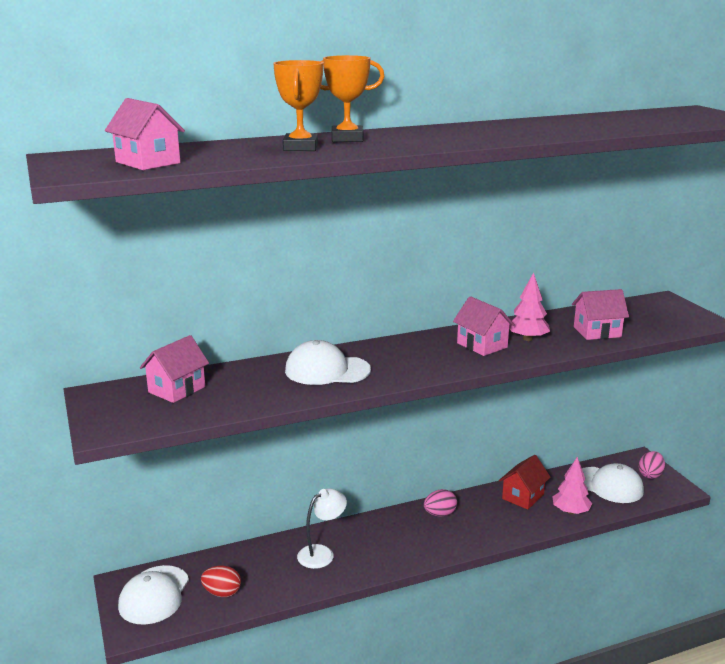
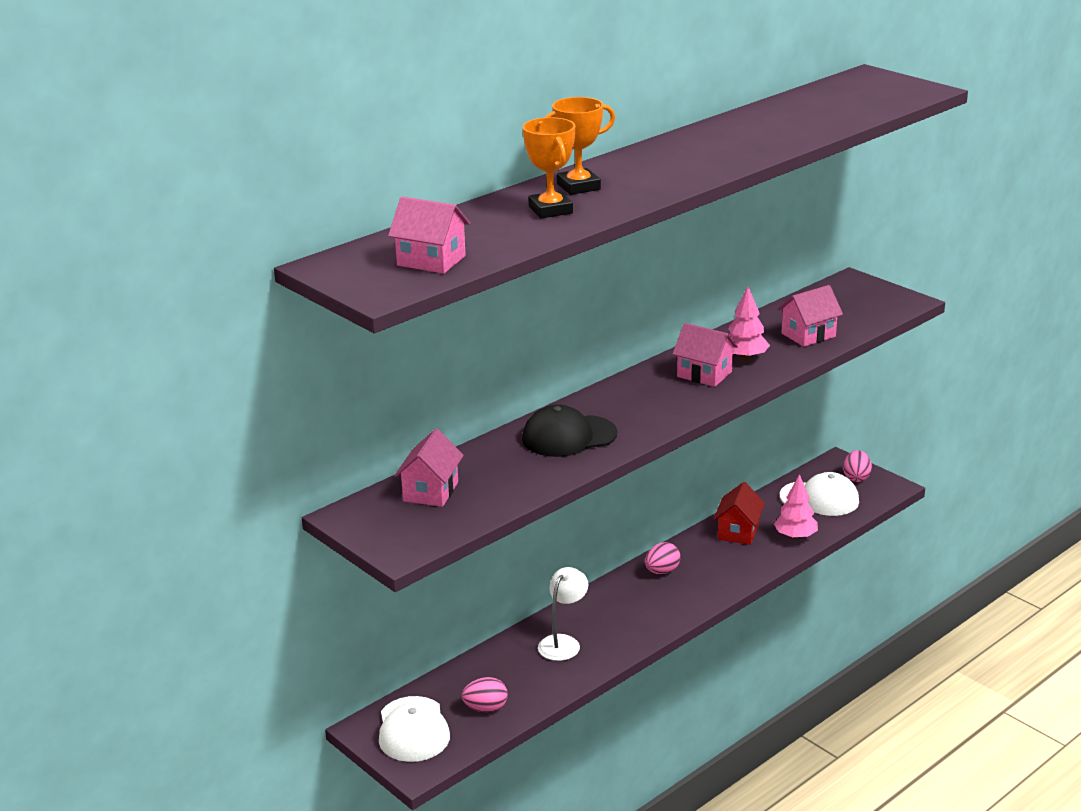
camera: 20 degrees left, 5 degrees up
(222, 593) = (485, 708): red egg -> pink egg
(327, 370) = (569, 436): white cap -> black cap

